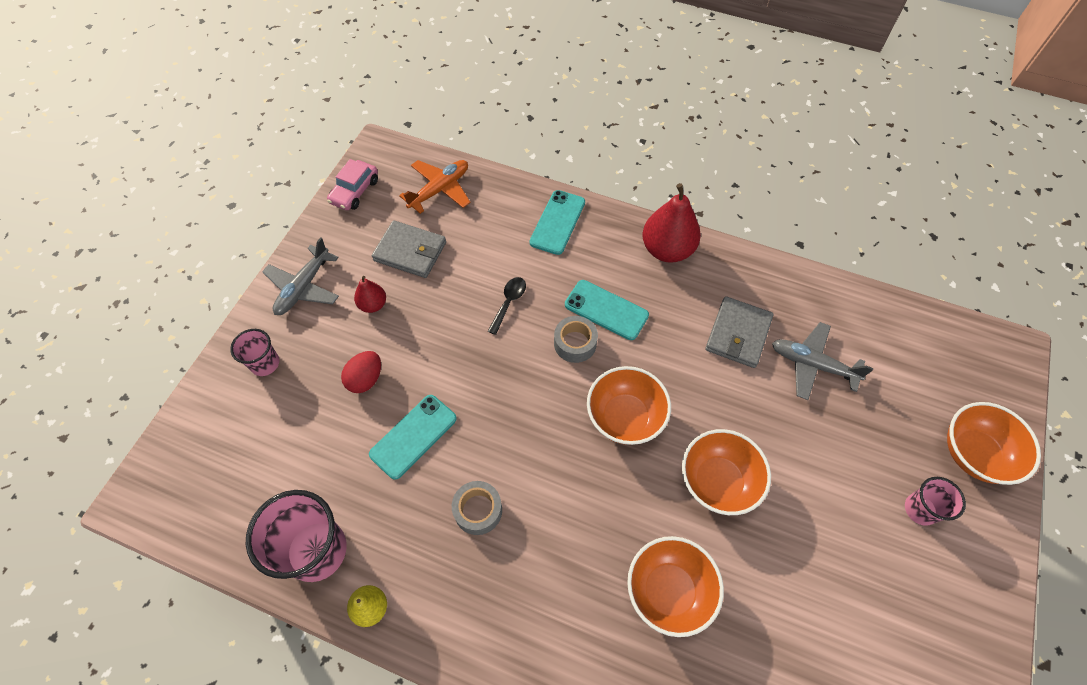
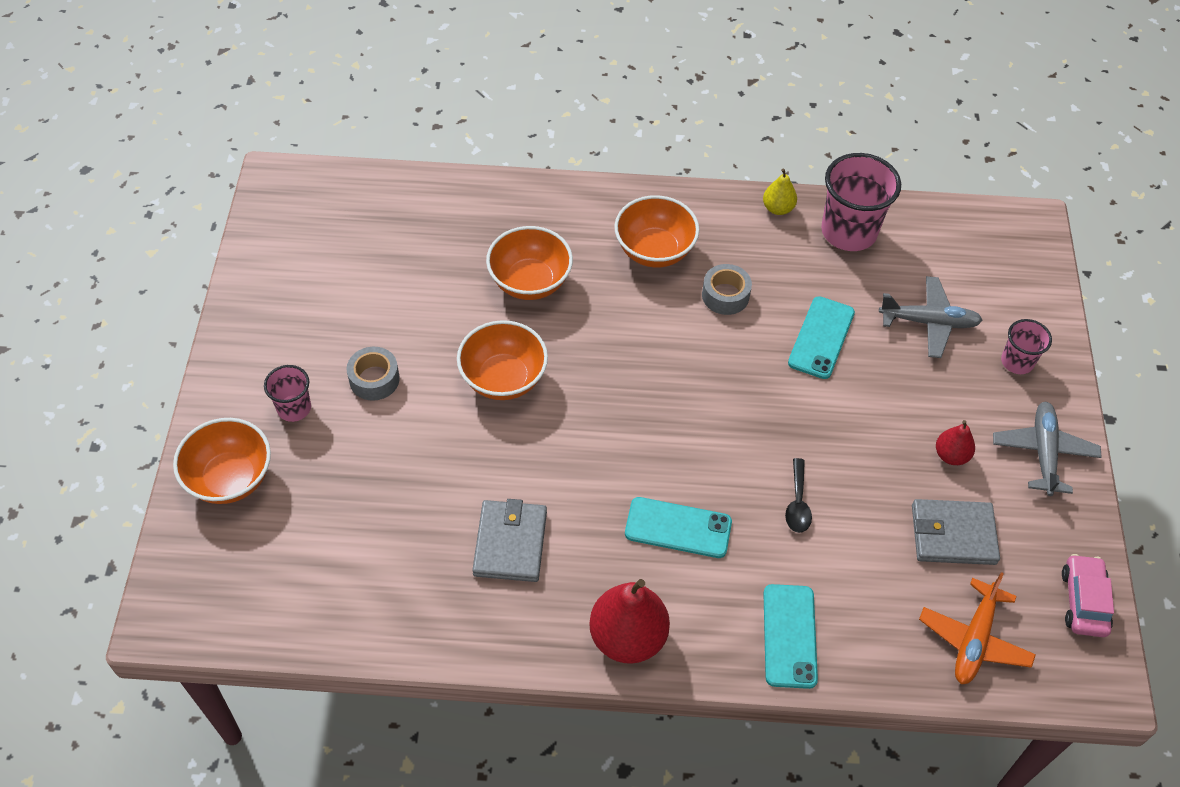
camera: 160 degrees right, 5 degrees down
(365, 379) = (903, 375): red egg -> none
(575, 343) = (699, 476): grey tape -> grey tape (374, 379)
(625, 417) = (615, 413): orange bowl -> orange bowl (654, 250)
(812, 364) = (415, 530): grey plane -> grey plane (929, 322)

